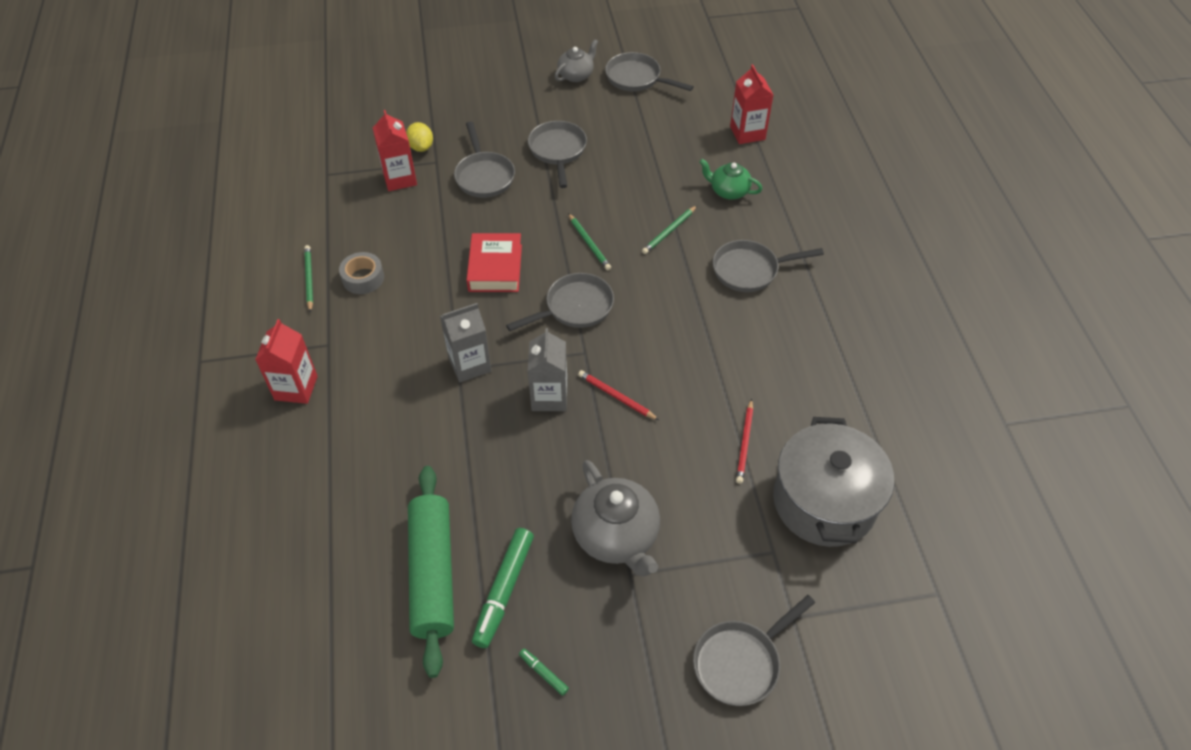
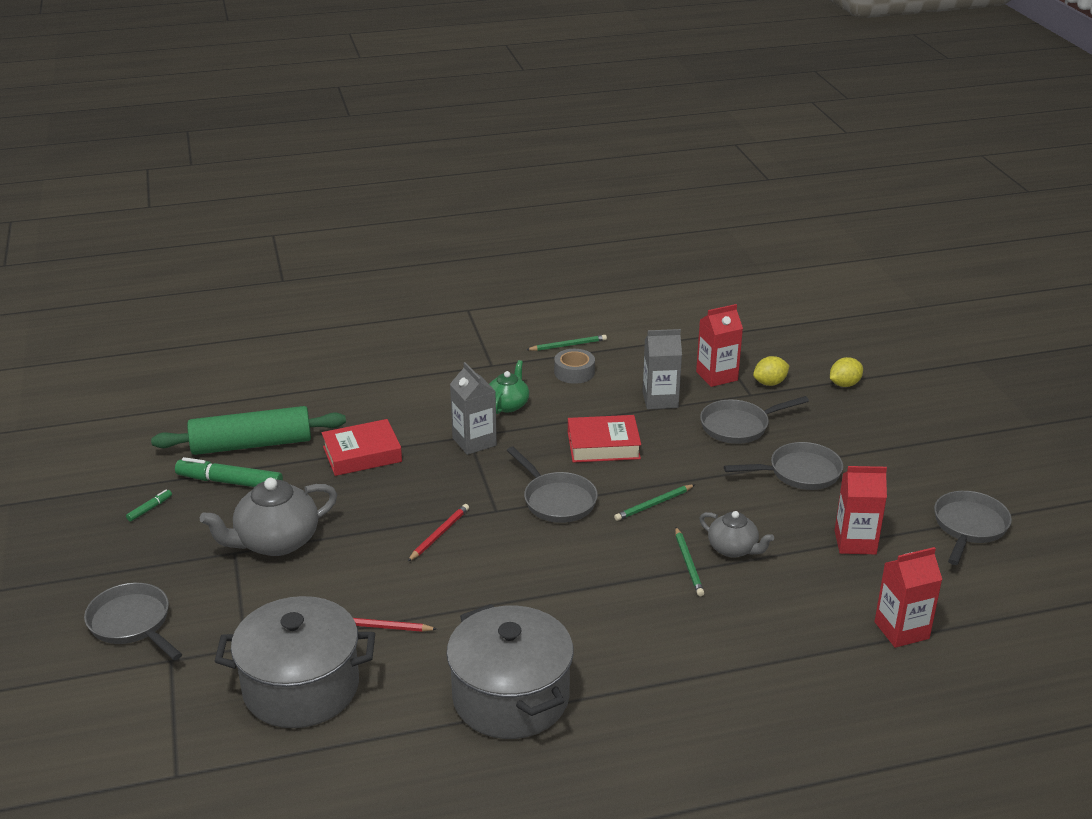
camera: 85 degrees right, 20 degrees down
(296, 388) = (442, 356): red carton -> red carton (855, 542)
(435, 104) = (844, 384): none -> yellow lemon
(473, 462) = (362, 454): none -> red book
(549, 397) = (437, 492): grey carton -> grey carton (660, 400)
(576, 75) = (949, 477): grey teapot -> grey teapot (733, 549)
(669, 231) = (688, 564): green pencil -> green pencil turned 135 degrees counterclockwise
(728, 191) = (776, 612): green teapot -> green teapot (508, 405)
(749, 270) = (638, 631): grey pan -> none
(827, 354) = (511, 697): none -> grey pot

